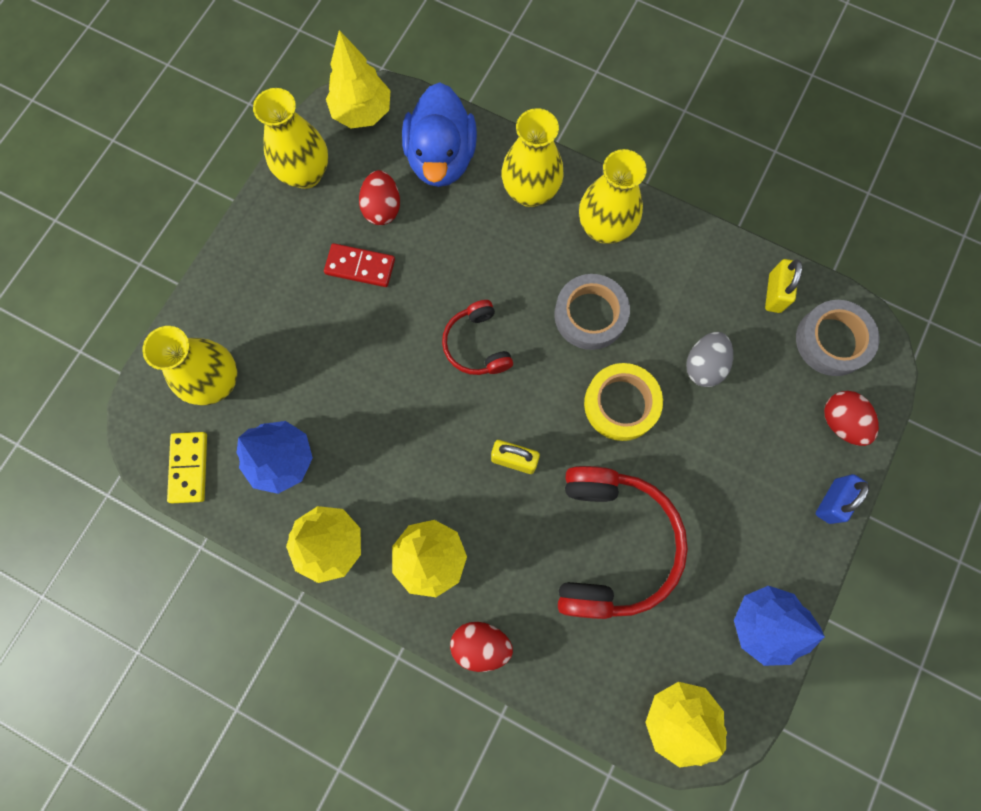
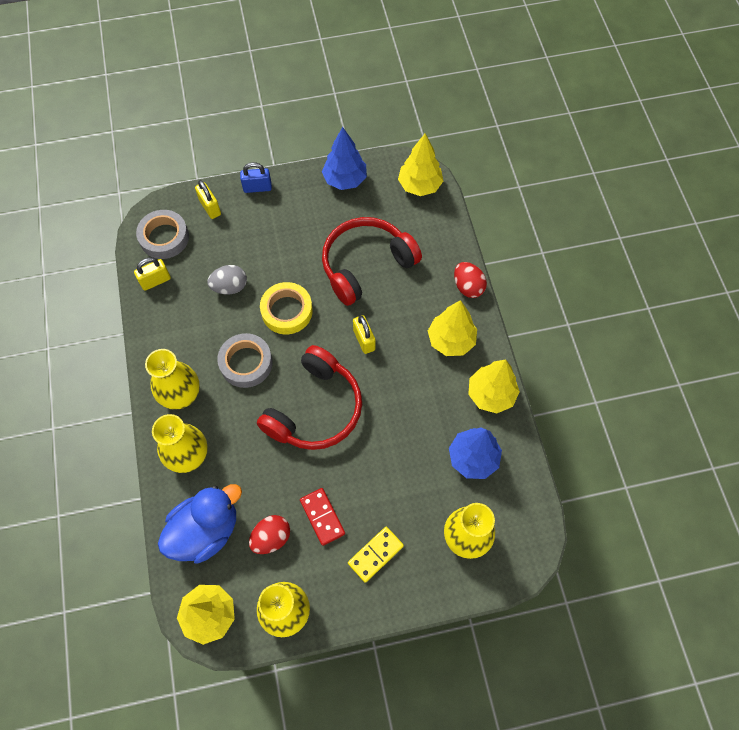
camera: 130 degrees left, 10 degrees down
(189, 468) = (524, 506): yellow domino -> yellow domino (375, 554)
(477, 345) = (315, 409): red headphones -> red headphones, size x1.86
(841, 422) = (210, 207): red egg -> yellow padlock

